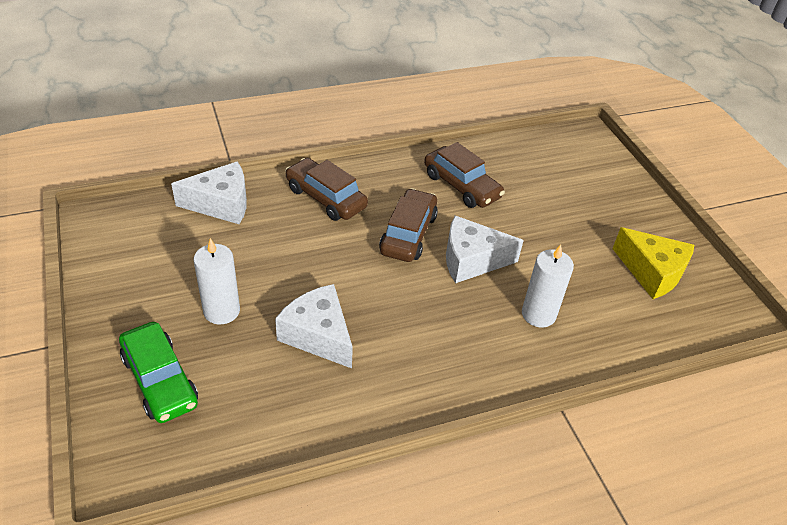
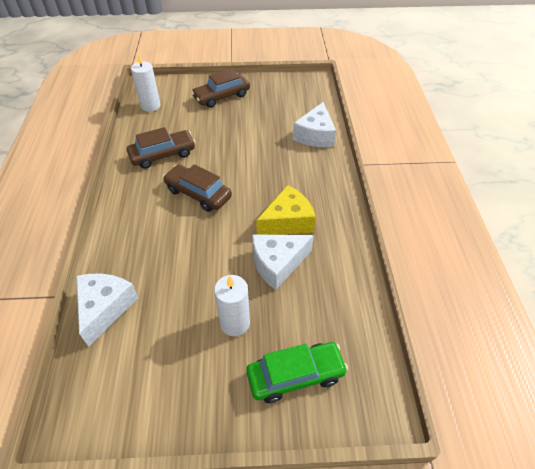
camera: 70 degrees left, 5 degrees up
(326, 198) = (135, 233): brown car -> brown car (221, 96)
(471, 260) = (236, 168): white cheese -> white cheese (315, 135)
(538, 314) = (291, 151): white candle -> white candle (150, 106)
(652, 272) = (274, 98): yellow cheese -> yellow cheese (288, 221)

